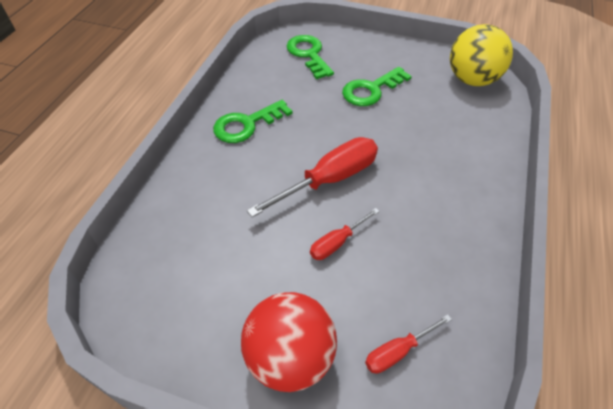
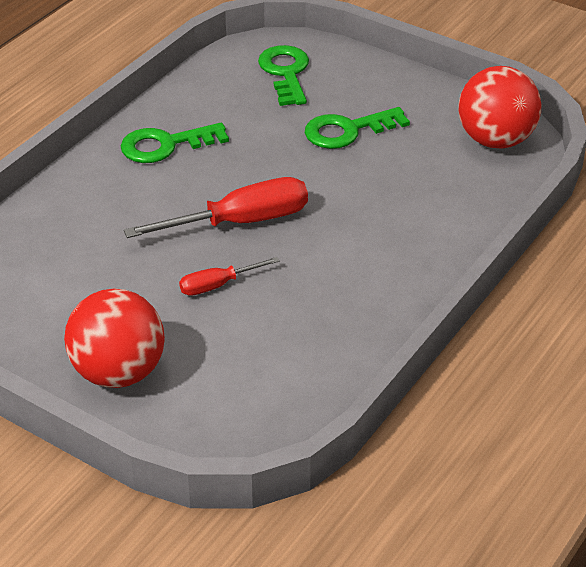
camera: 15 degrees right, 10 degrees down
(398, 351) = (234, 390): red screwdriver -> none
(472, 80) = (495, 140): yellow ball -> red ball

